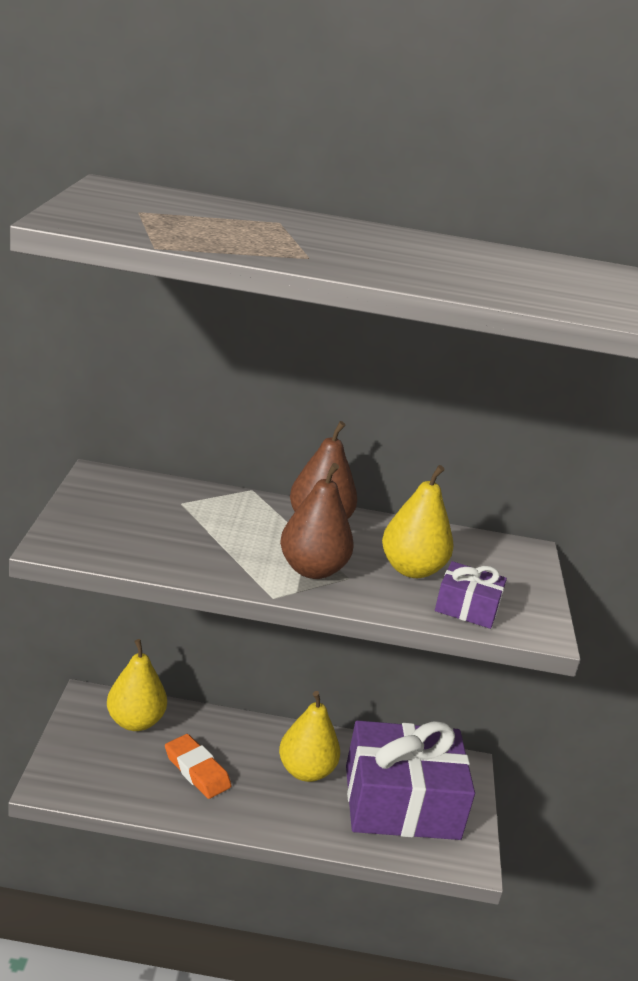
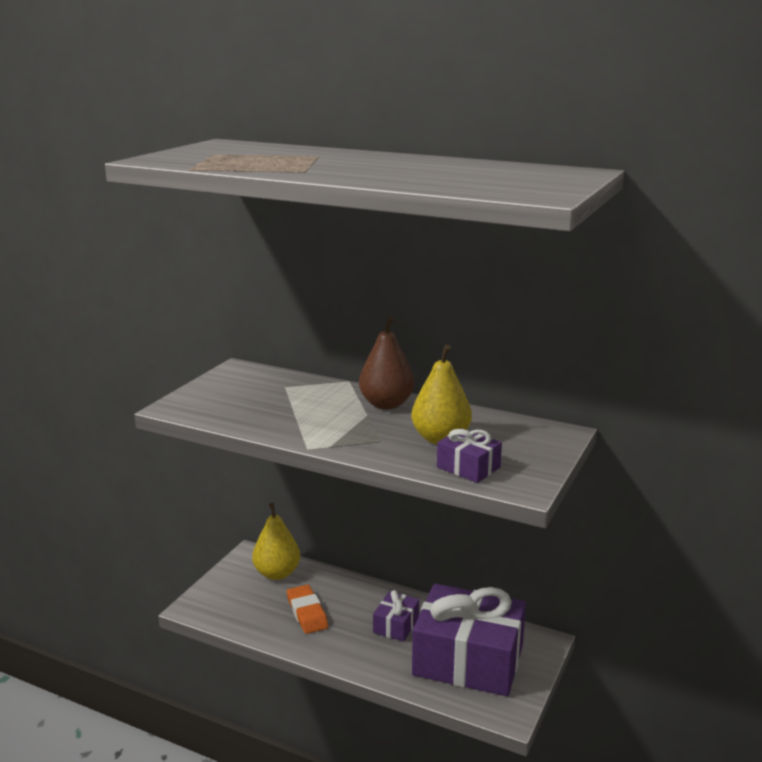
camera: 25 degrees right, 5 degrees down
(306, 771) = (396, 625): yellow pear -> purple gift
(312, 570) = (354, 433): brown pear -> none

